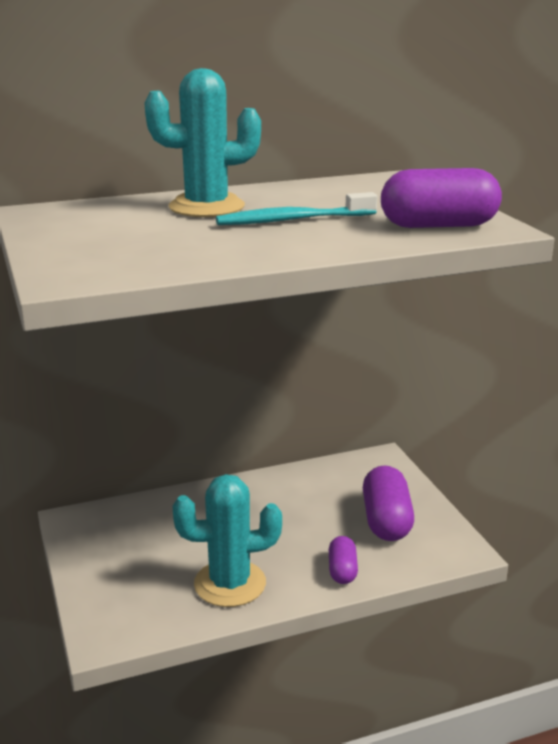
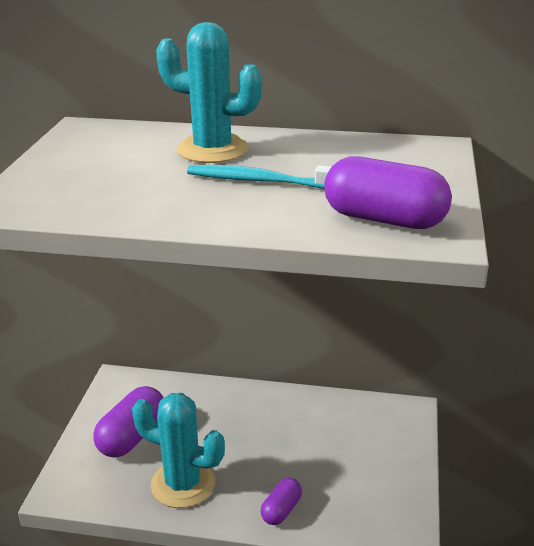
camera: 30 degrees right, 5 degrees up
(386, 521) = (360, 476): purple capsule -> purple capsule (132, 436)

